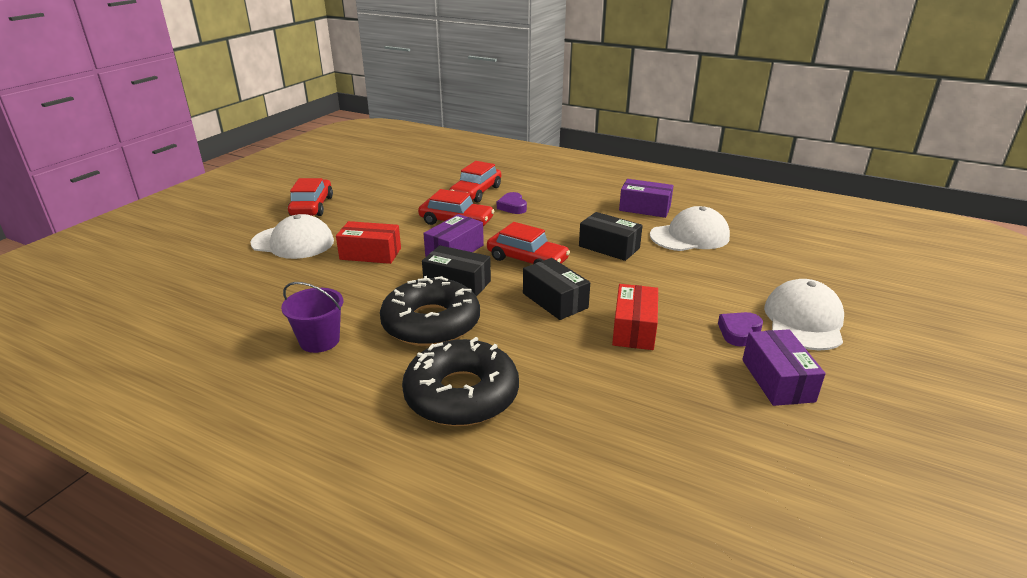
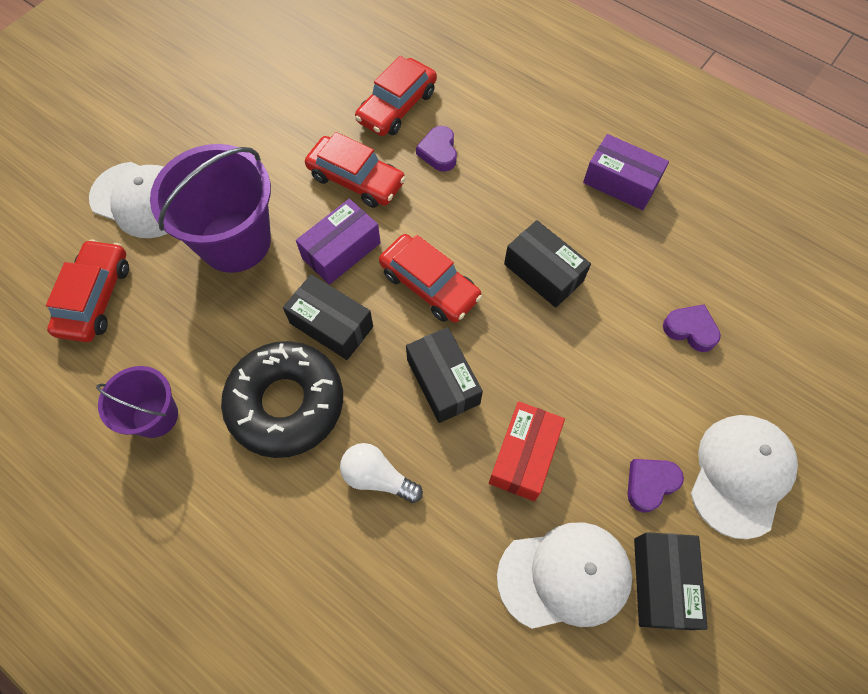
camera: 10 degrees right, 35 degrees up
(312, 206) = (173, 113): red car -> red car (95, 297)
(370, 254) = (235, 241): red box -> purple bucket
(461, 394) = (297, 542): black donut -> none
(520, 352) = (377, 477): none -> white light bulb
(689, 236) = (660, 262): white cap -> white cap (564, 576)
(727, 261) = (690, 330): none -> purple heart
(777, 380) = (662, 583): purple box -> black box

